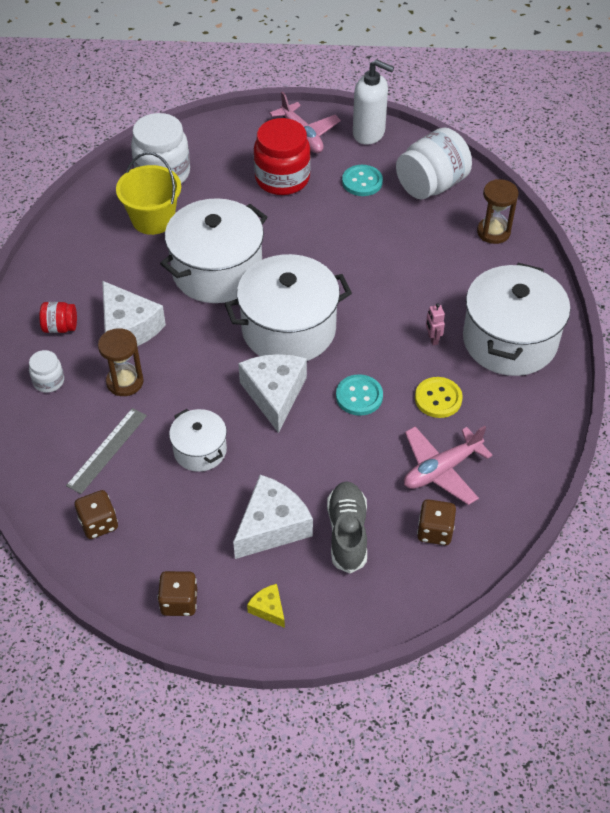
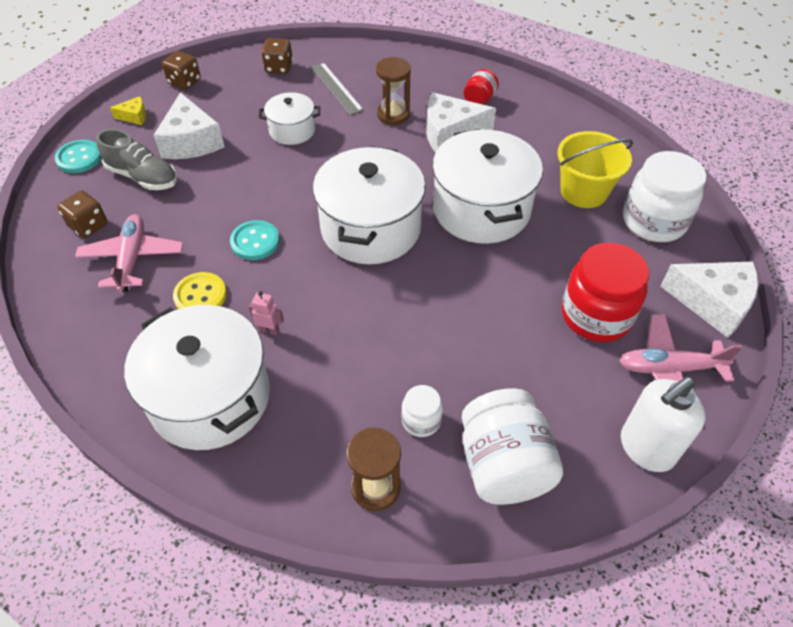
camera: 120 degrees right, 0 degrees up
(49, 381) = (426, 80): white jar -> white jar (421, 420)
(274, 394) = (306, 190): white cheese -> white cheese (712, 303)
(362, 182) = (550, 391): turquoise button -> turquoise button (79, 158)

